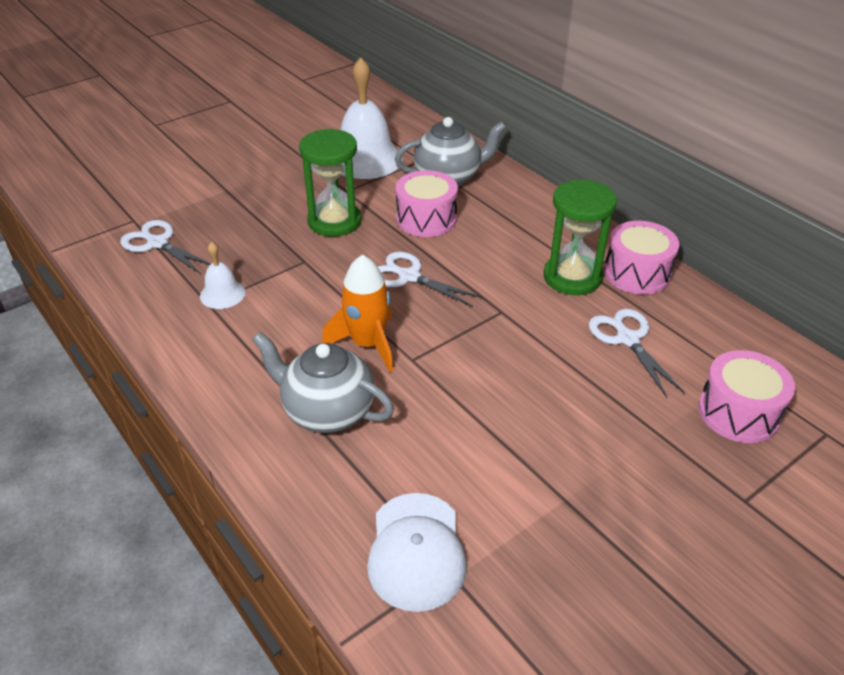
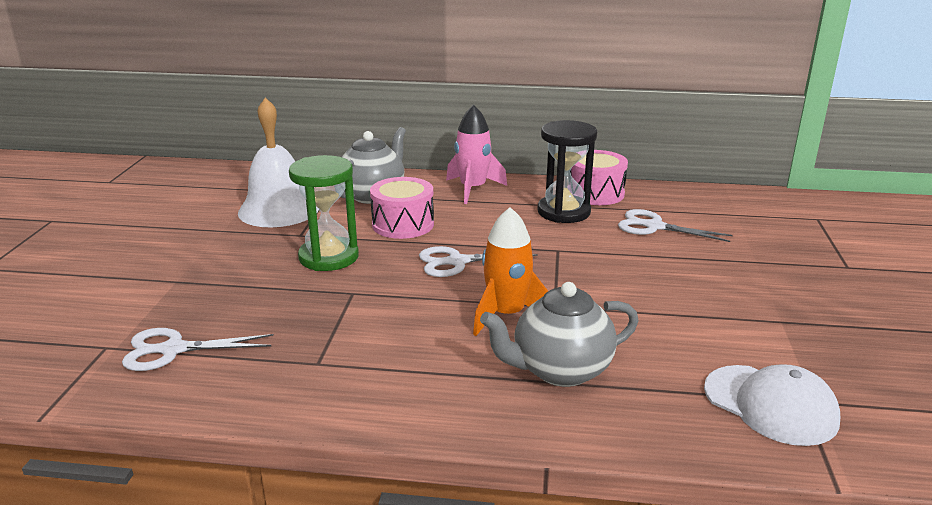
camera: 45 degrees left, 15 degrees down
(222, 294) = (319, 350): white bell -> none
(535, 212) = (473, 189): none -> pink rocket
(572, 277) = (563, 212): green hourglass -> black hourglass
(738, 412) = (769, 231): pink drum -> none

